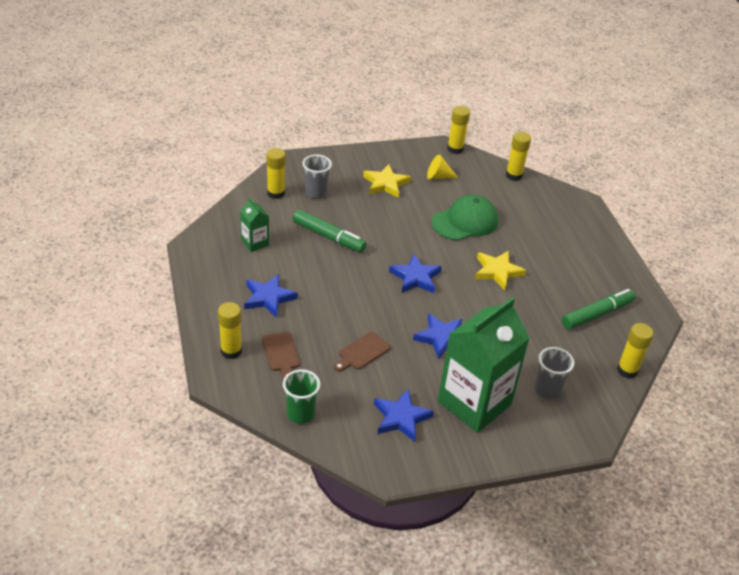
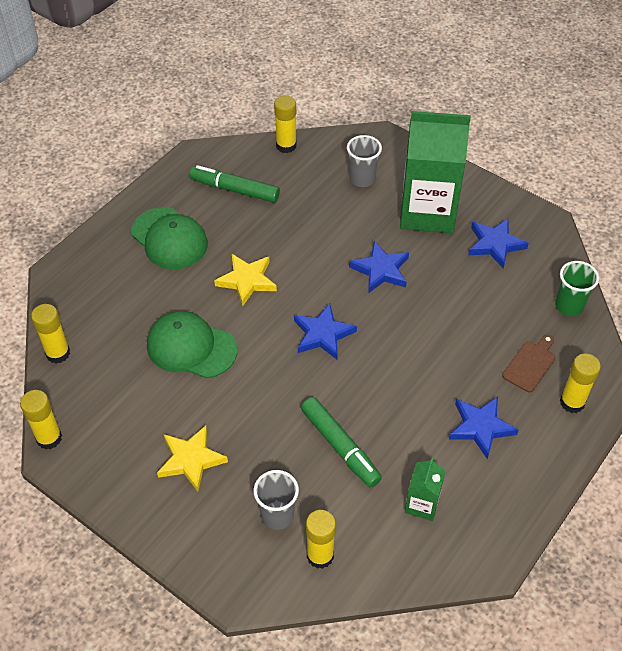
camera: 125 degrees left, 10 degrees up
(328, 236) = (340, 446): green marker -> green marker turned 150 degrees clockwise
(362, 352) = (460, 311): brown cutting board -> none
(438, 176) = (126, 419): yellow cone -> none
(572, 259) = (169, 239): none -> green cap

